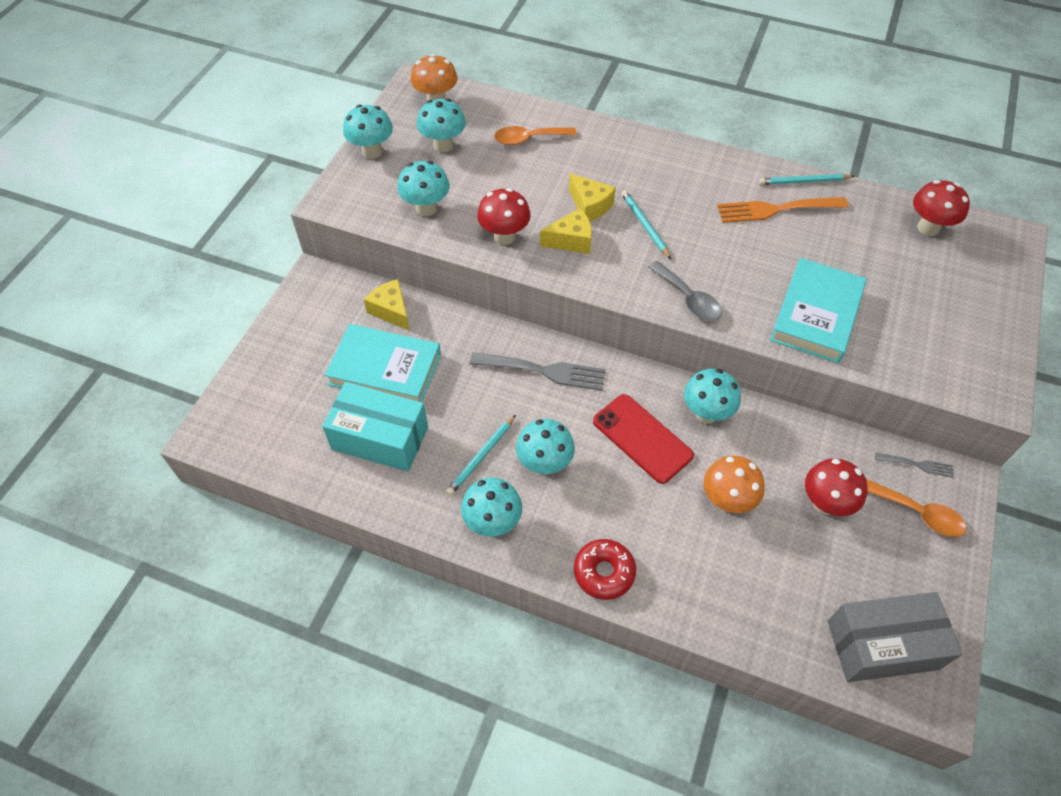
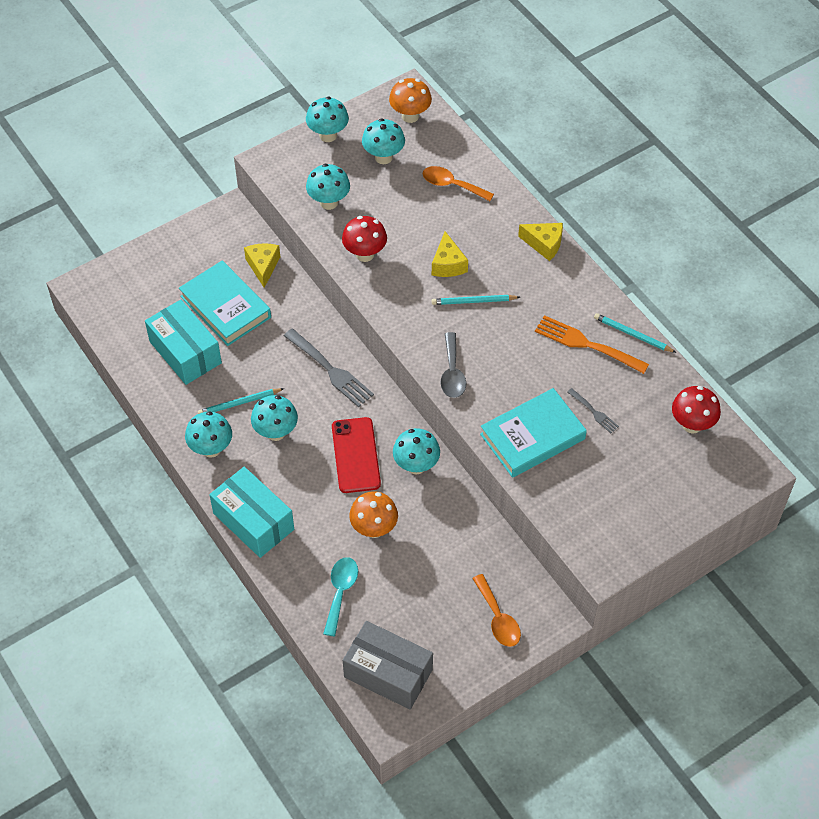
camera: 35 degrees right, 0 degrees up
(571, 240) = (409, 283): yellow cheese -> yellow cheese (544, 244)
(604, 572) = (253, 521): red donut -> turquoise box
(644, 225) = (473, 301): turquoise pencil -> turquoise pencil turned 105 degrees counterclockwise
(757, 589) = (340, 592): none -> turquoise spoon
(825, 503) = (439, 572): red mushroom -> none
(917, 465) = (531, 589): grey fork -> grey fork (594, 412)

